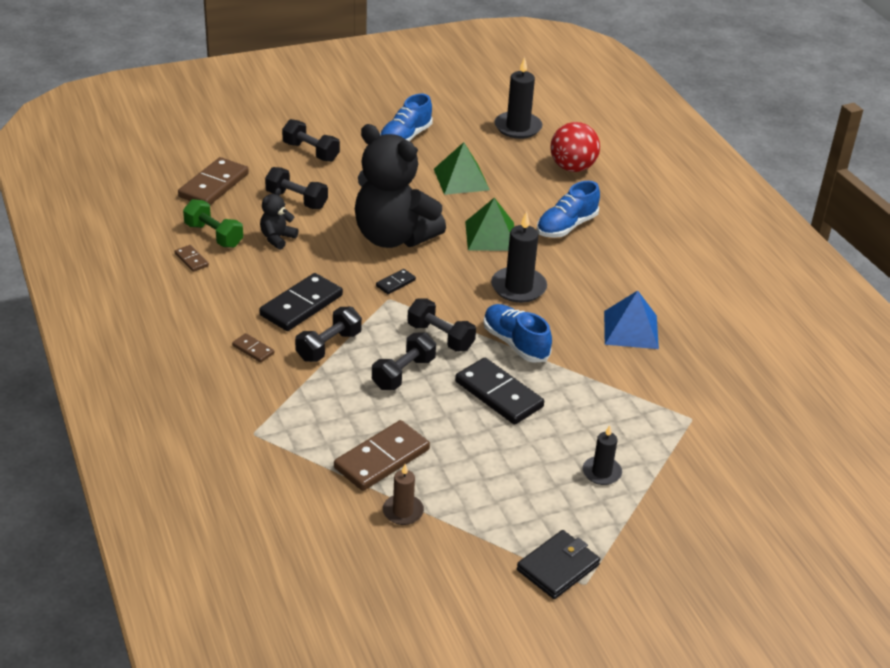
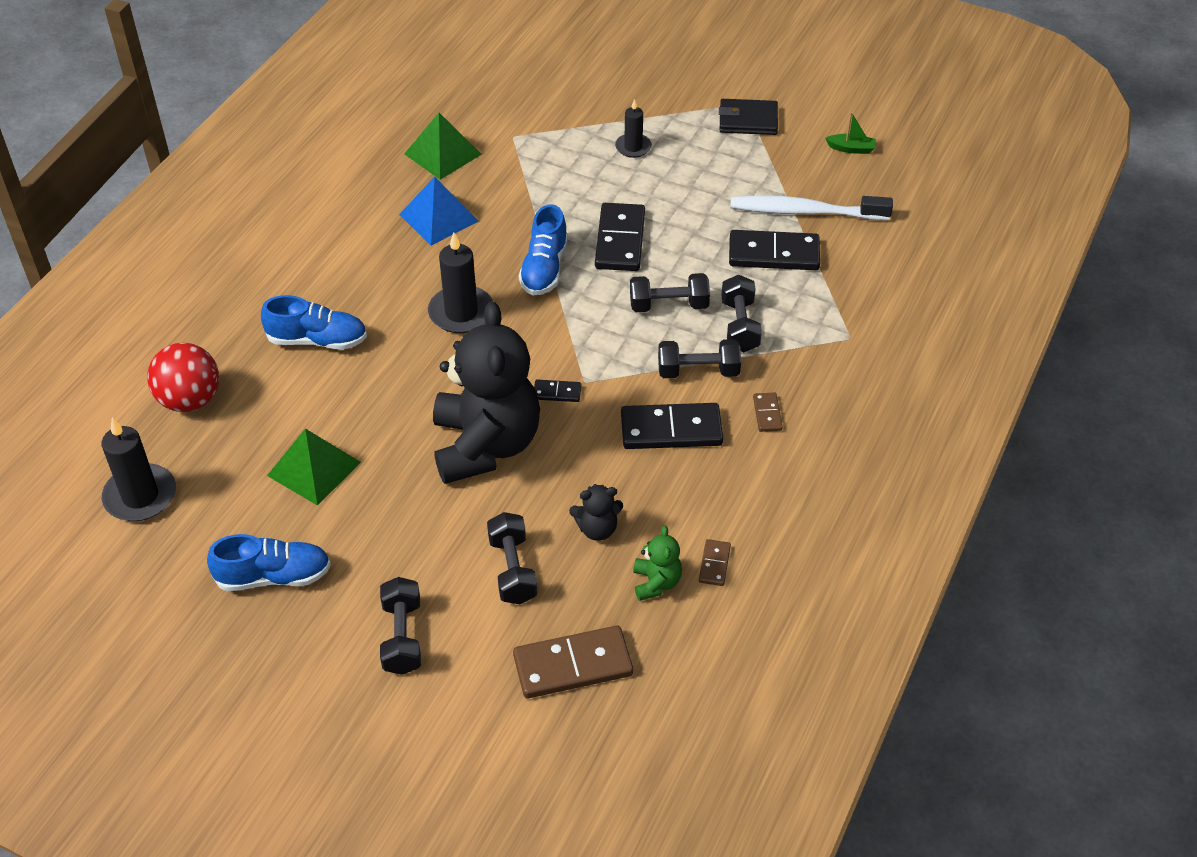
camera: 130 degrees left, 10 degrees up
(214, 235) = (656, 583): green dumbbell -> green teddy bear
(382, 458) = (773, 254): brown domino -> black domino
(403, 511) = (805, 212): brown candle -> white toothbrush
(440, 337) = (594, 315): black dumbbell -> black dumbbell (740, 326)
(440, 604) = (851, 149): none -> green boat
(491, 236) = (398, 380): green pyramid -> green pyramid (443, 154)

